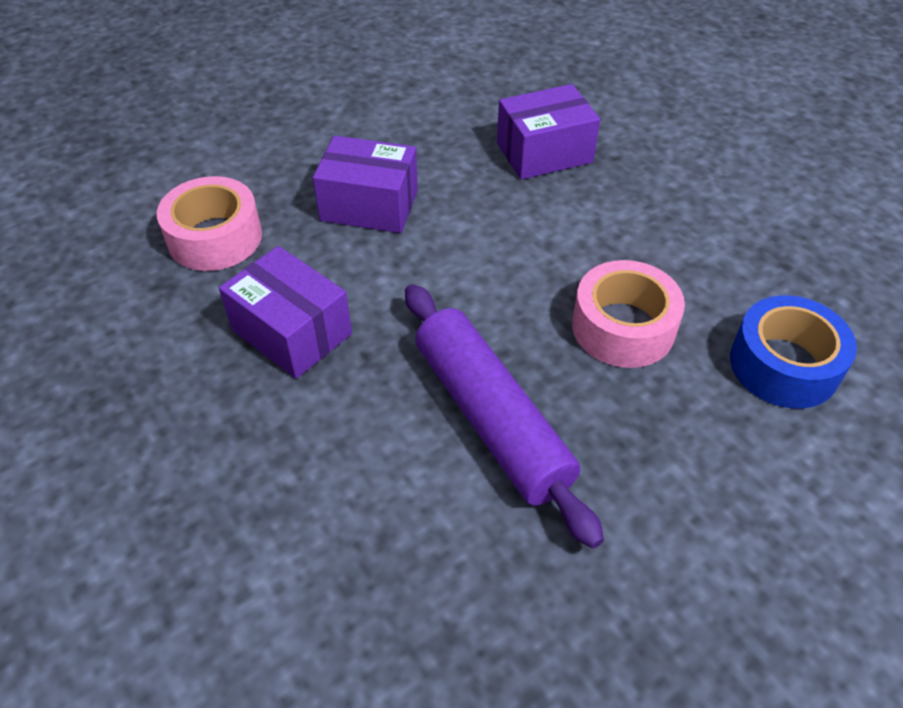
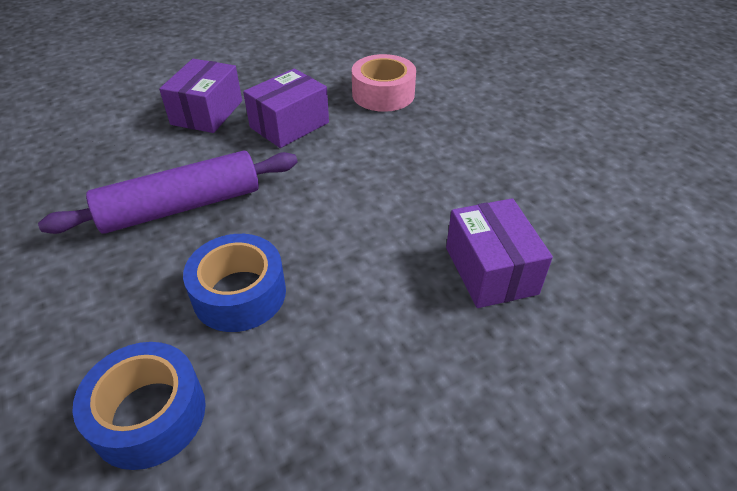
camera: 95 degrees right, 5 degrees down
(369, 205) = (413, 157): purple box -> purple box (207, 112)
(623, 327) = (239, 294): pink tape -> blue tape

